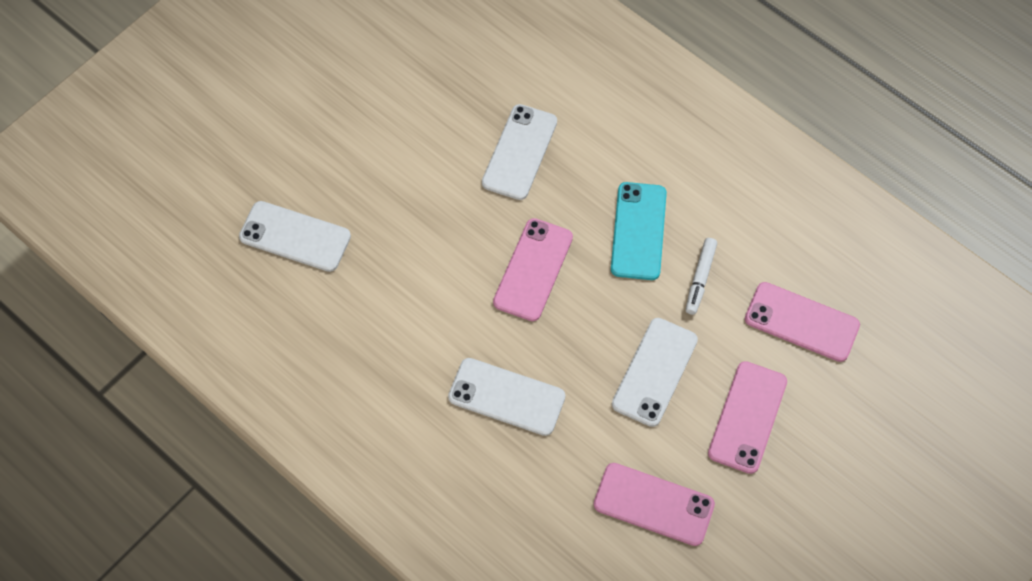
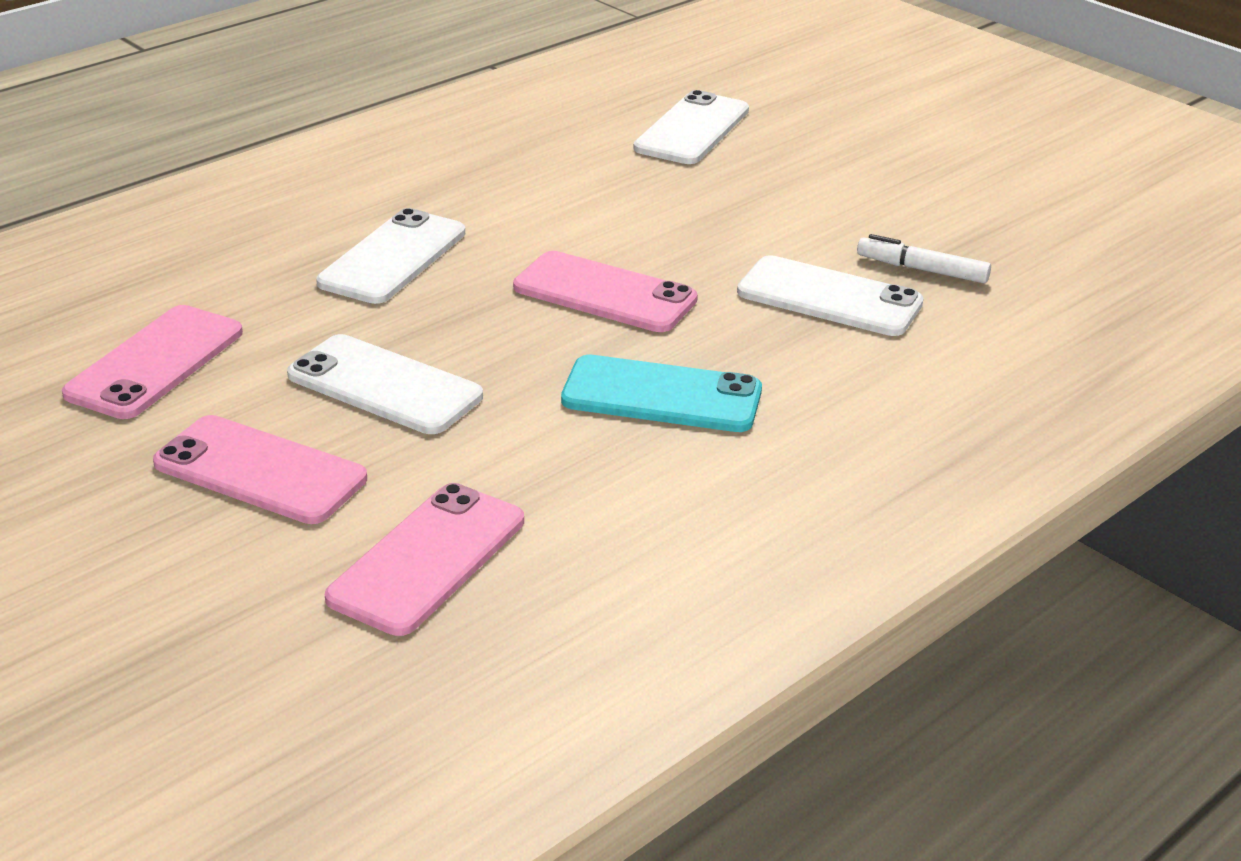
camera: 95 degrees right, 30 degrees down
(700, 279) = (552, 450): white marker -> white marker (922, 270)

